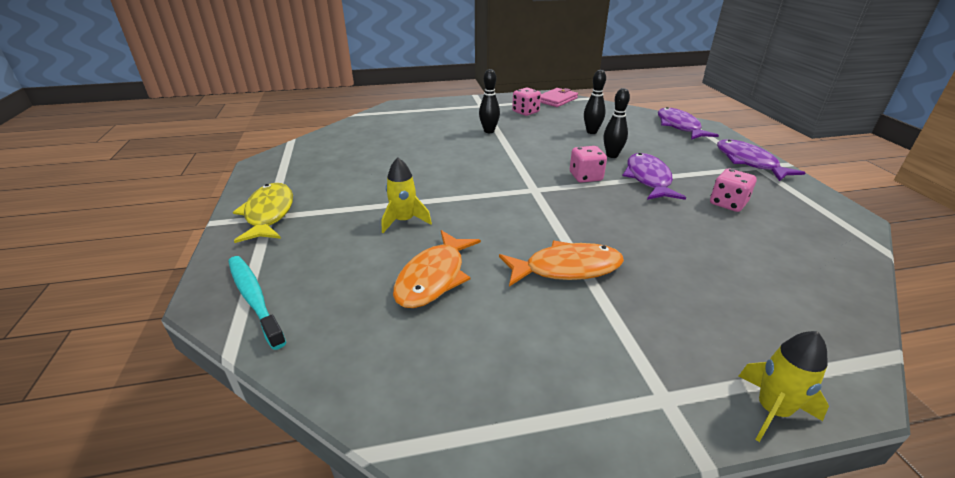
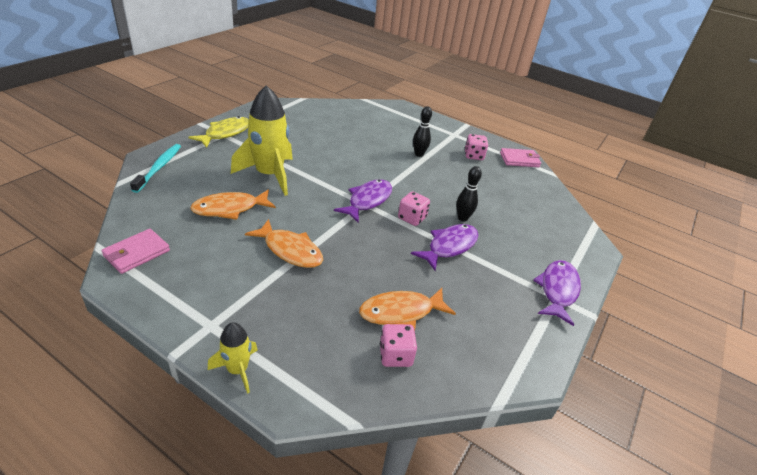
camera: 40 degrees right, 5 degrees up
(404, 221) = (269, 175): yellow rocket -> yellow rocket, size x1.99
(434, 410) = (136, 253): none -> pink wallet
(591, 132) = (488, 195): black bowling pin -> none
(679, 126) = (570, 234): purple fish -> purple fish (368, 200)
(728, 203) = (464, 296): pink dice -> pink dice (395, 355)
(730, 246) = (401, 312): none -> orange fish

